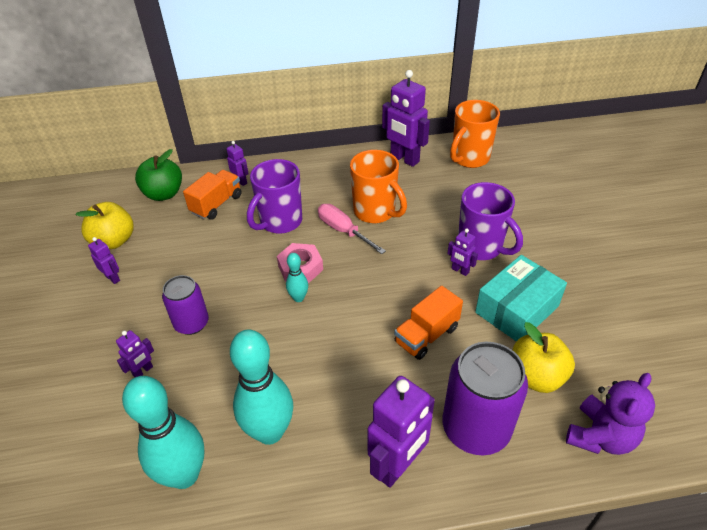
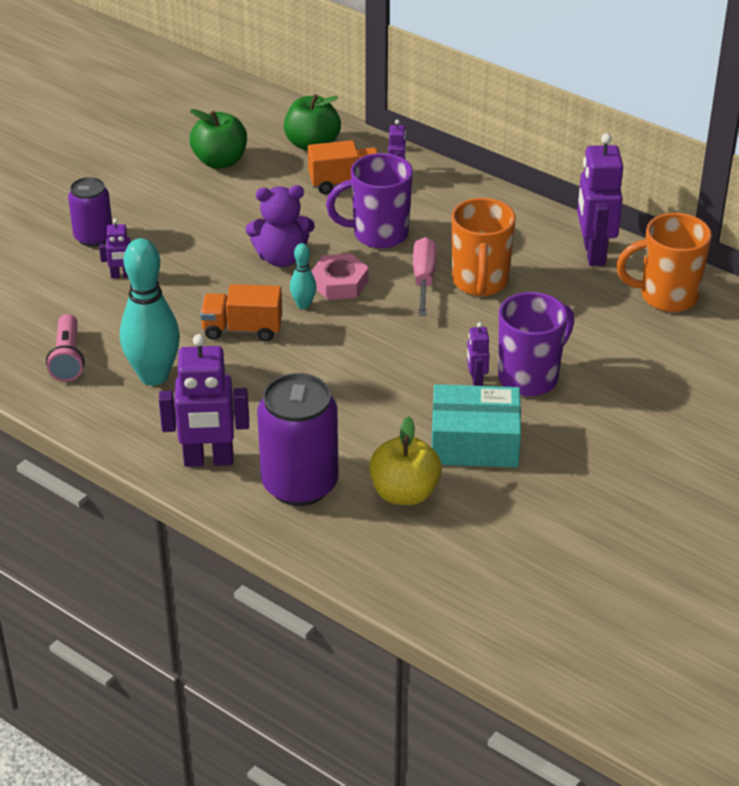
camera: 45 degrees right, 5 degrees down
(113, 278) = (182, 192): purple robot -> none
(114, 241) = (220, 161): yellow apple -> green apple
(184, 475) = (68, 358): turquoise bowling pin -> pink flashlight
(191, 323) = (196, 266): purple can -> purple can (93, 237)
(426, 335) = (364, 403): orange truck -> orange truck (242, 329)
(481, 247) = (530, 377): purple mug -> purple mug turned 135 degrees counterclockwise
(600, 436) = (386, 562): purple teddy bear -> purple teddy bear (281, 258)

